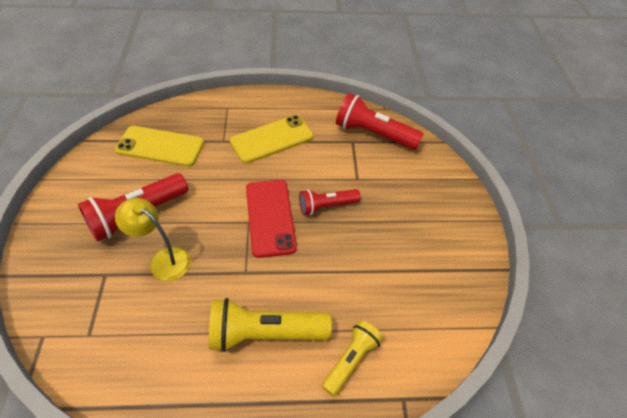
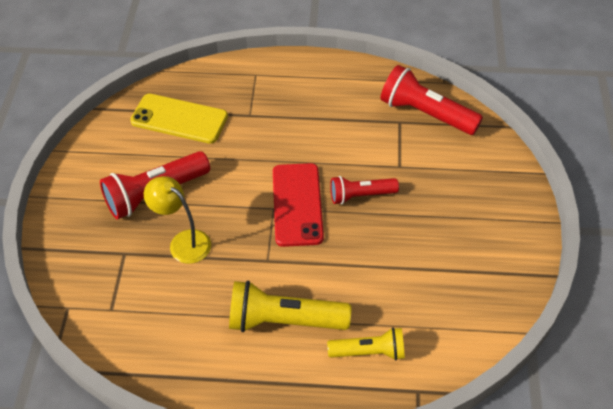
camera: 10 degrees right, 0 degrees up
(272, 139) = (305, 115): yellow phone -> none
(351, 359) = (369, 351): yellow flashlight -> yellow flashlight turned 45 degrees clockwise

